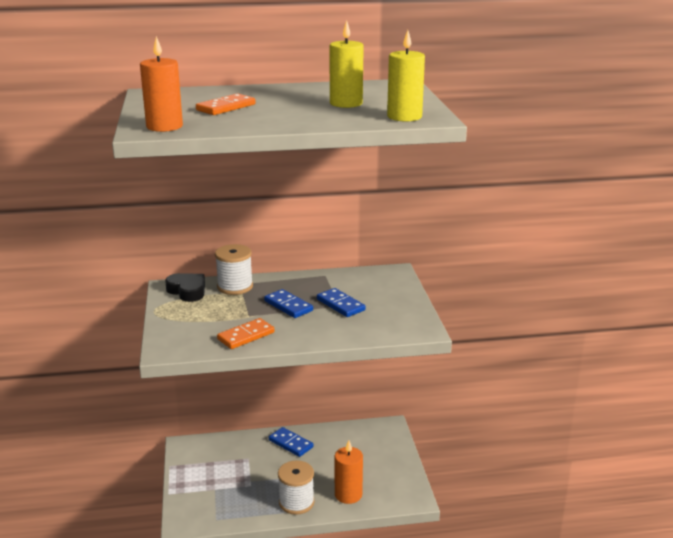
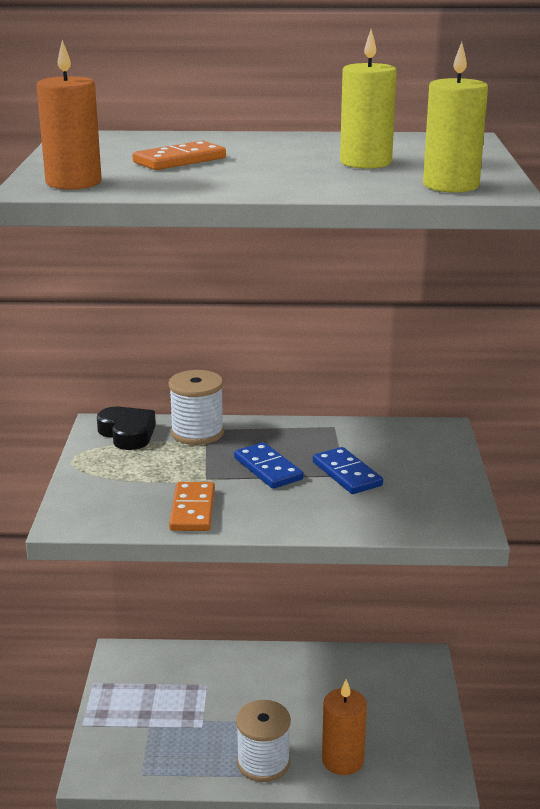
camera: 10 degrees right, 0 degrees up
(246, 336) = (193, 510): orange domino -> orange domino turned 60 degrees counterclockwise
(290, 444) = (272, 669): blue domino -> none

